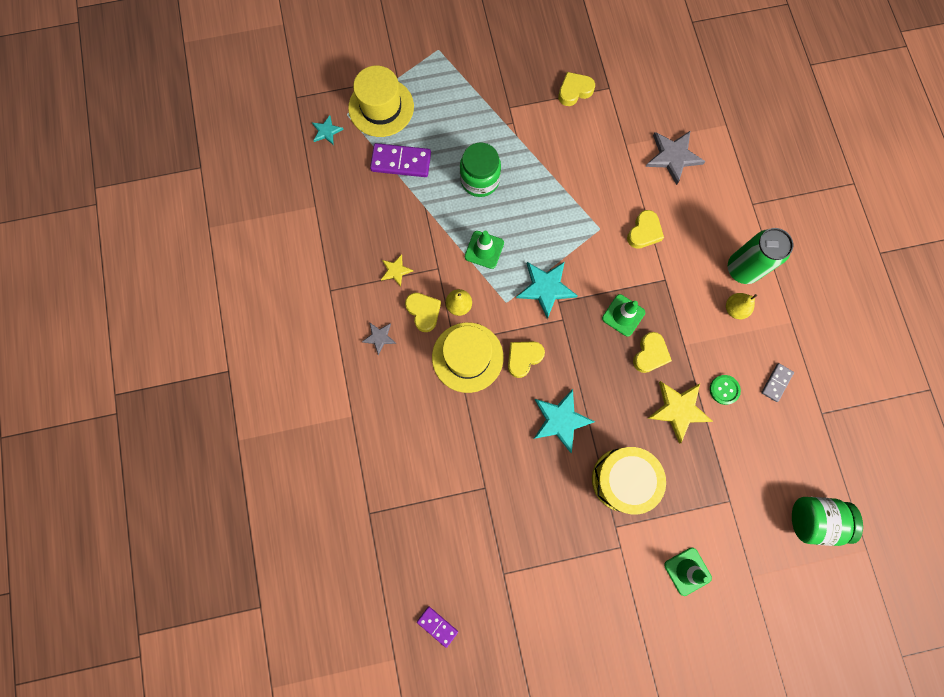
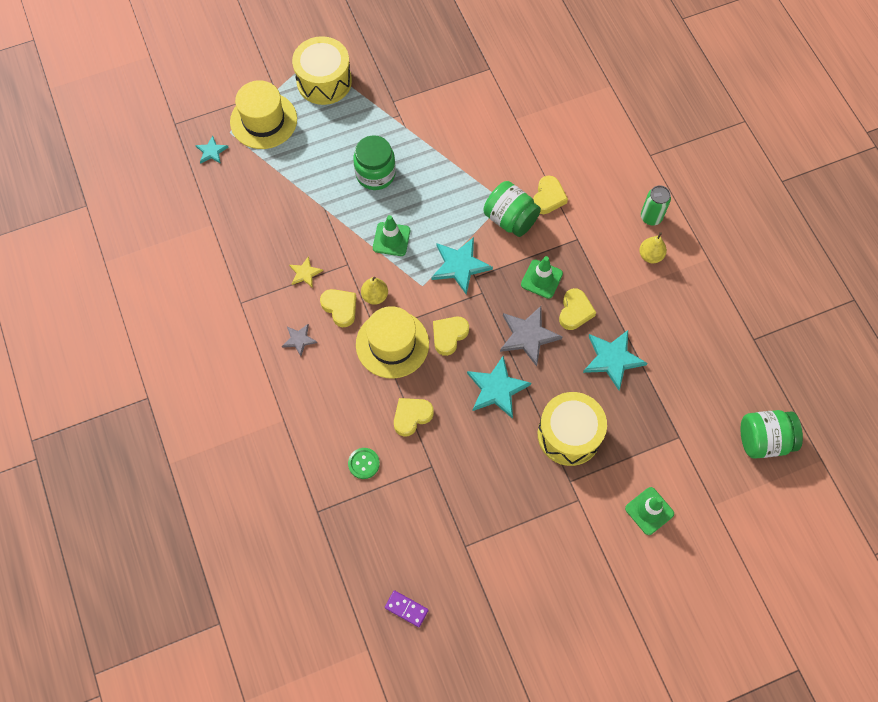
camera: 10 degrees left, 10 degrees down
(401, 162) = (292, 169): purple domino -> none
(445, 76) = (324, 81): none -> yellow drum
(574, 91) = (455, 76): yellow heart -> yellow heart (411, 416)
(603, 248) = (510, 219): none -> green jar
(673, 156) = (564, 123): grey star -> grey star (528, 336)
(678, 409) = (612, 359): yellow star -> turquoise star
(724, 390) = (654, 333): green button -> green button (363, 463)
(742, 269) = (651, 217): green can -> green can, size x0.65
(776, 382) = (704, 318): grey domino -> none

